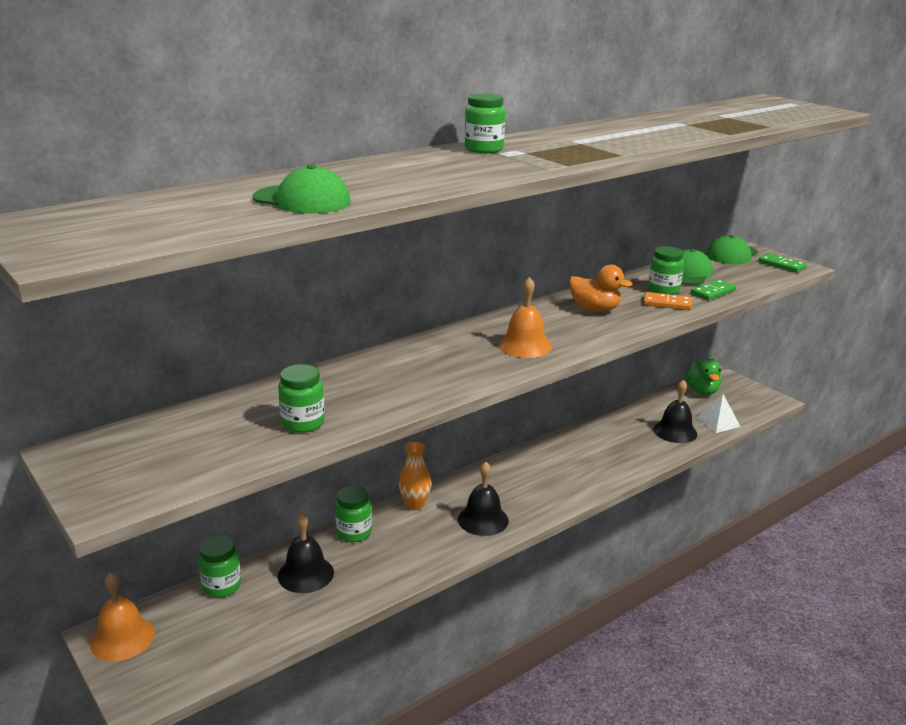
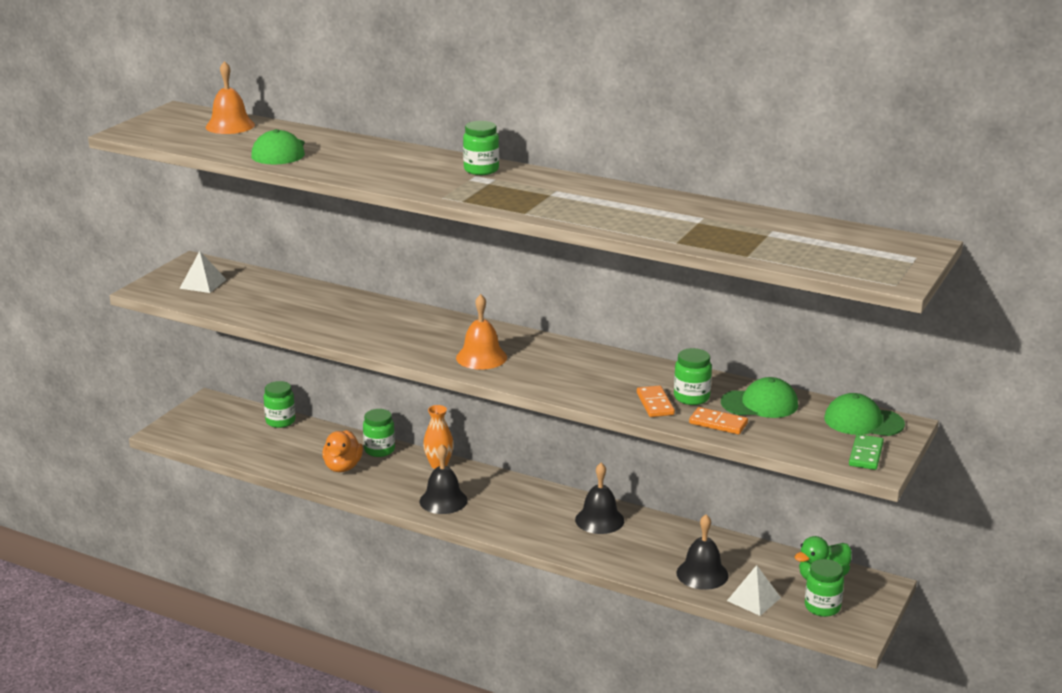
camera: 65 degrees right, 0 degrees up
(122, 638) = (209, 408): orange bell -> orange bell (230, 126)
(148, 459) = (203, 283): none -> white pyramid
(303, 423) = (280, 312): green jar -> green jar (822, 607)
(305, 574) = (316, 447): black bell -> black bell (599, 520)
(595, 309) = (598, 372): orange duck -> orange duck (342, 467)
(713, 292) = (718, 423): green domino -> orange domino

